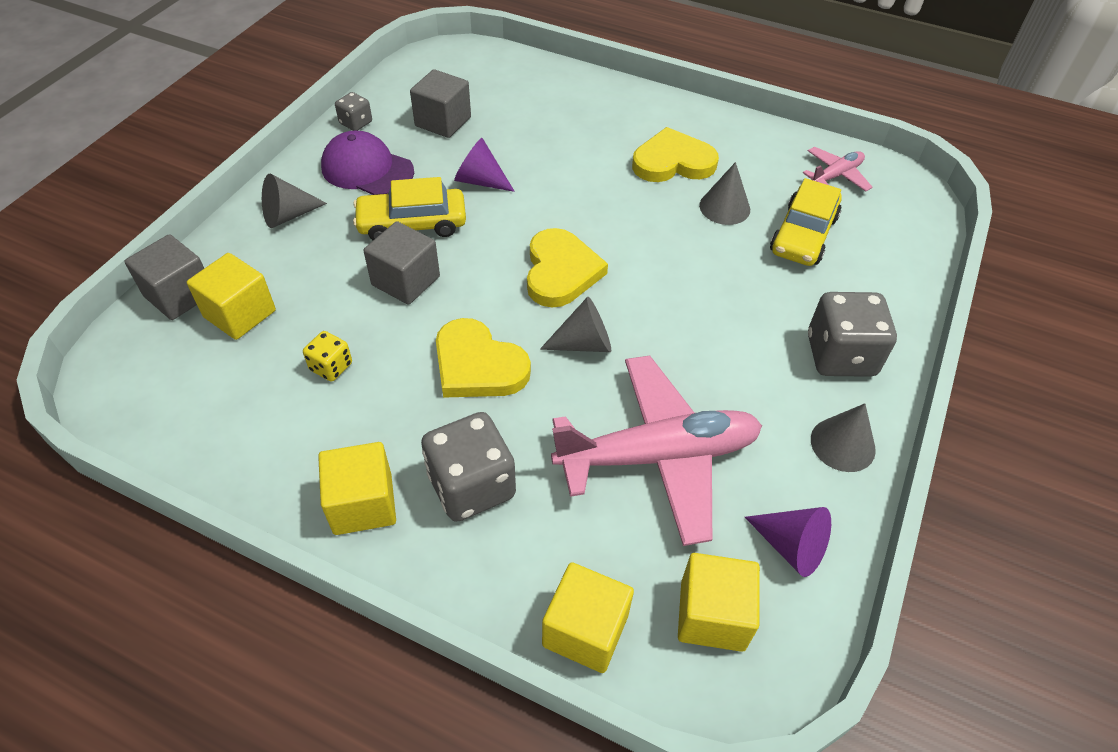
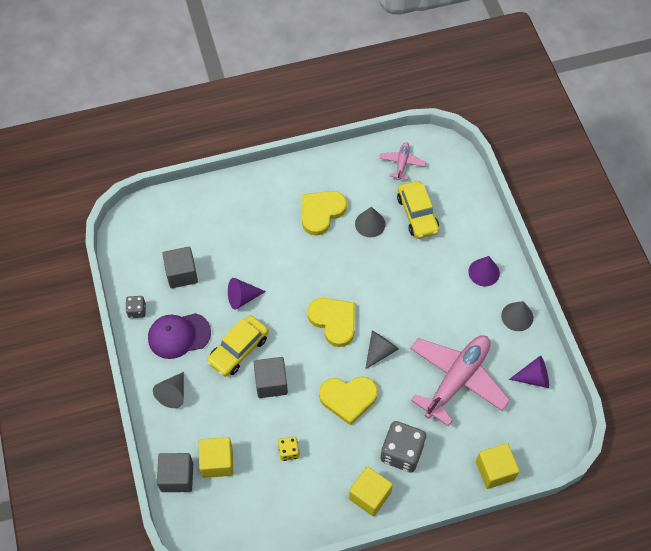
camera: 40 degrees left, 10 degrees up
(712, 615) = (530, 427): yellow cube -> none
(840, 355) = (484, 272): grey dice -> purple cone

